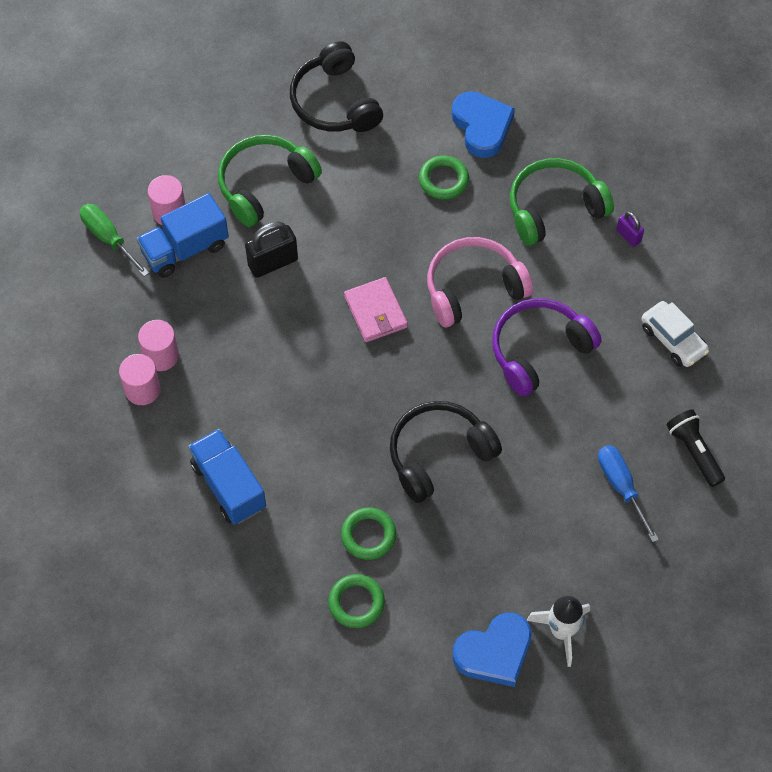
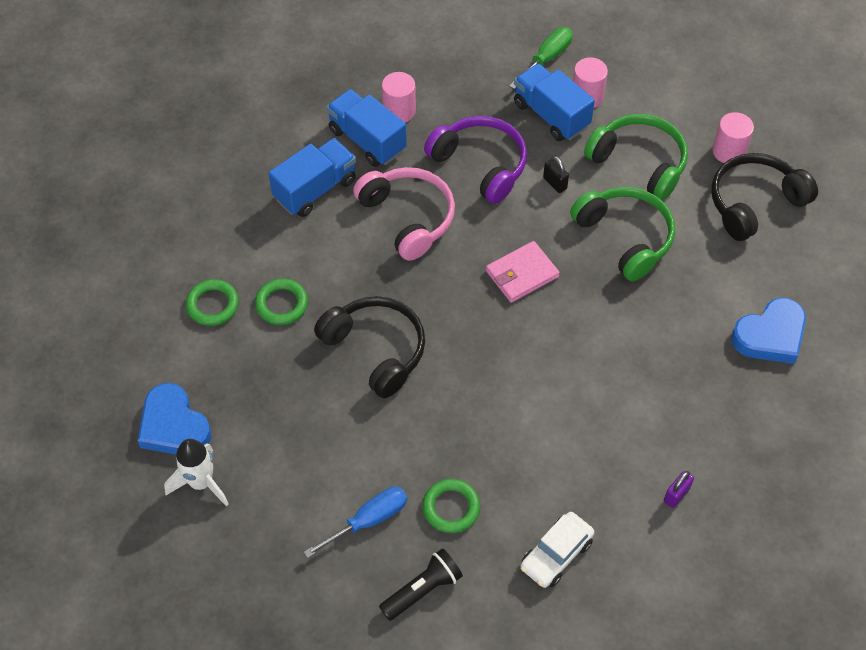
camera: 80 degrees right, 5 degrees down
(161, 355) = (436, 118): pink cylinder -> pink cylinder (729, 151)
(174, 426) = (367, 140): none -> blue truck
(273, 262) = (555, 183): black padlock -> black padlock, size x0.56
(443, 180) = (692, 310): green ring -> green ring (451, 508)
(473, 288) = (570, 354): pink headphones -> pink headphones (408, 217)
(539, 350) = (512, 423): purple headphones -> purple headphones (480, 164)
(554, 208) = (690, 417): green headphones -> green headphones (625, 237)

